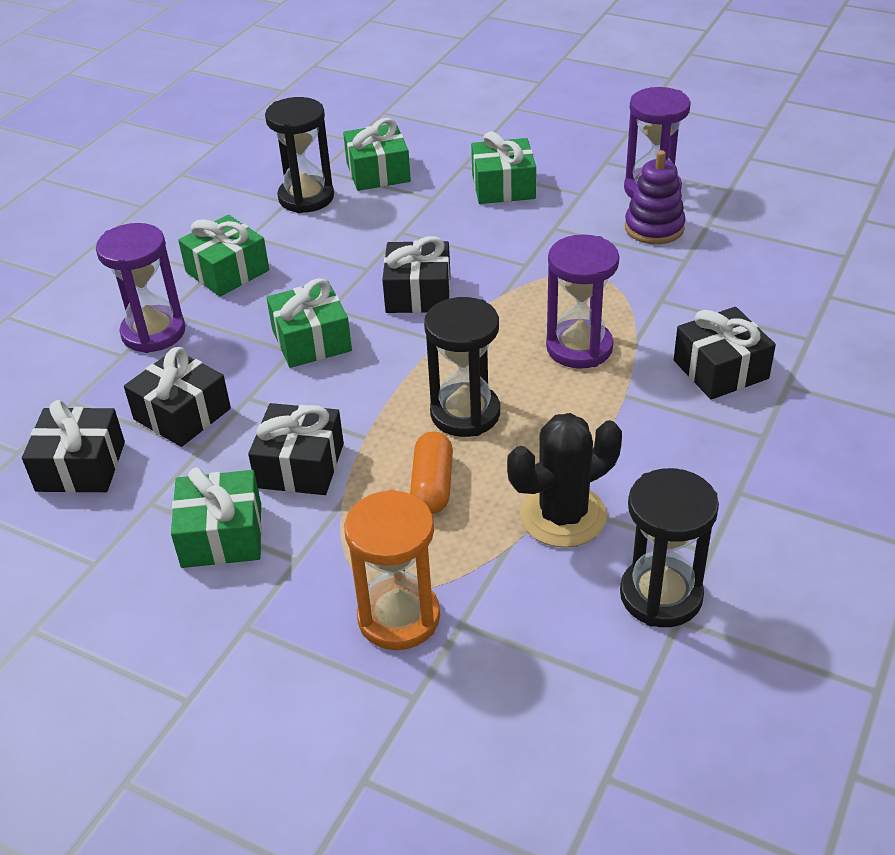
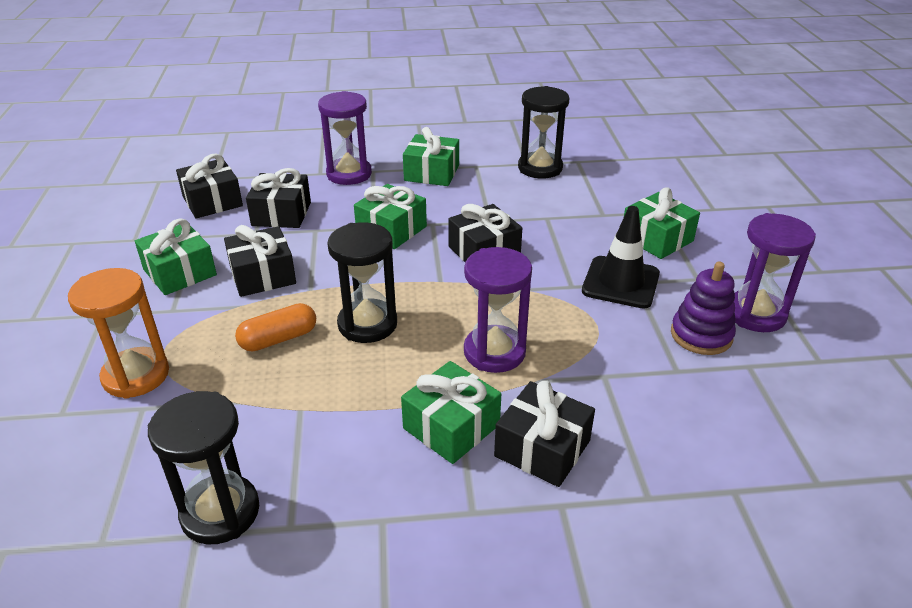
camera: 55 degrees right, 5 degrees down
(378, 172) = (603, 182): green gift -> green gift (451, 426)
(547, 235) = (620, 282): none -> black traffic cone
(563, 516) = (284, 418): black cactus -> none

